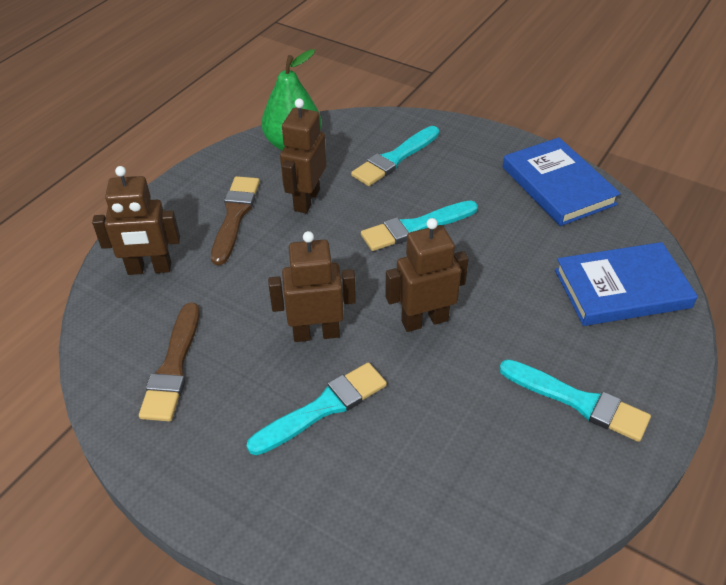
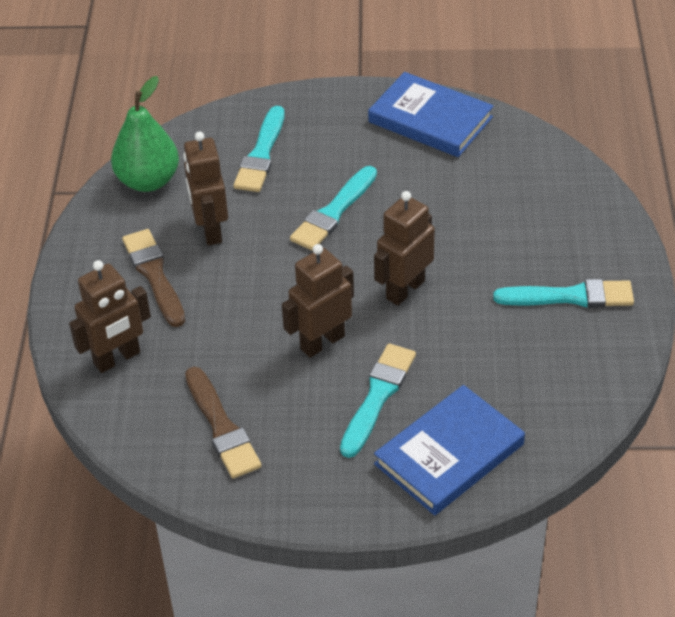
camera: 30 degrees left, 0 degrees up
(622, 288) = (544, 191): blue book -> blue book (449, 454)

